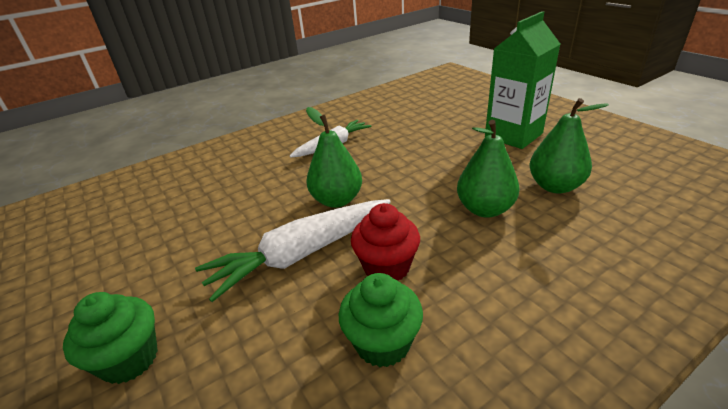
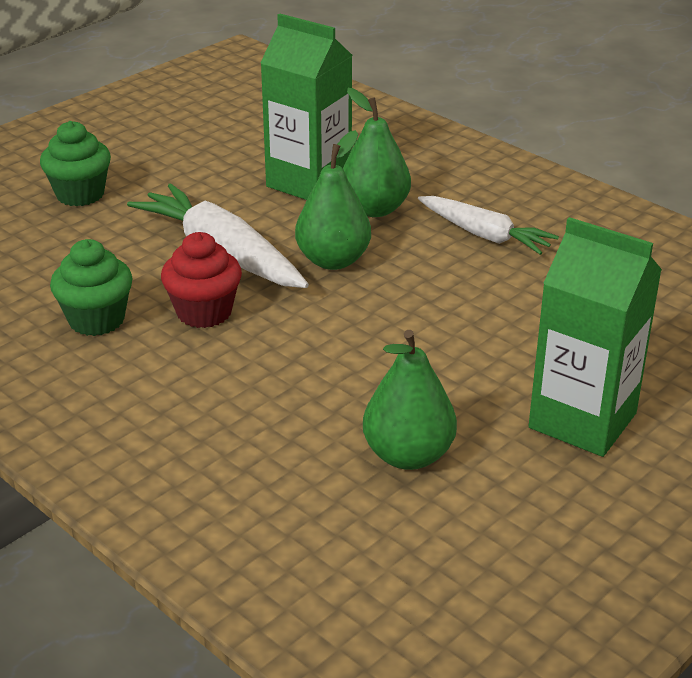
camera: 75 degrees right, 0 degrees up
(224, 205) = (309, 182): none -> green carton
(485, 209) = (332, 384): green pear -> green pear (374, 209)

